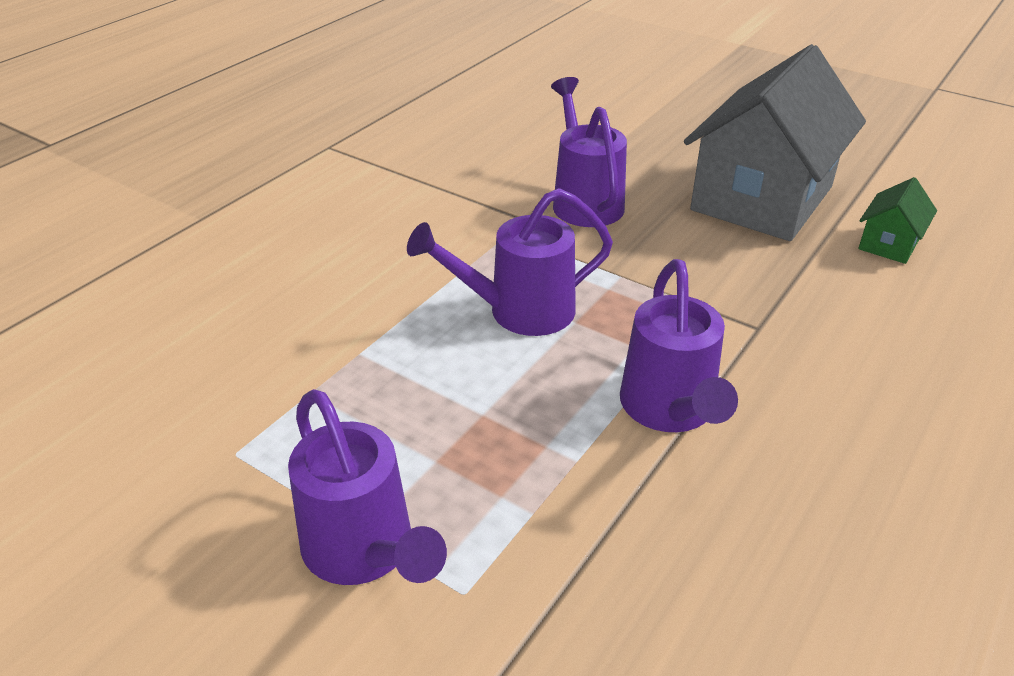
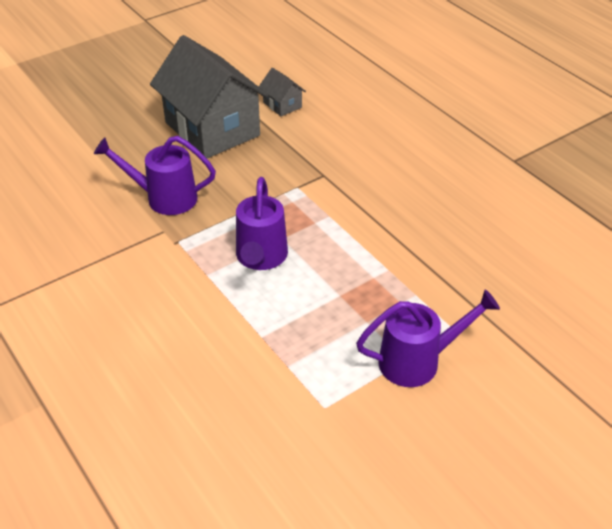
camera: 70 degrees left, 5 degrees up
(670, 410) = (368, 226): purple watering can -> none
(889, 243) = (282, 105): green house -> grey house

